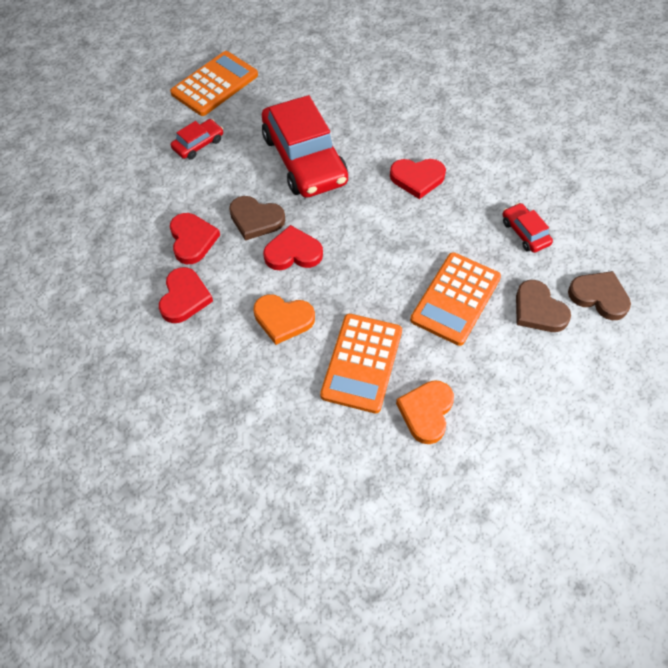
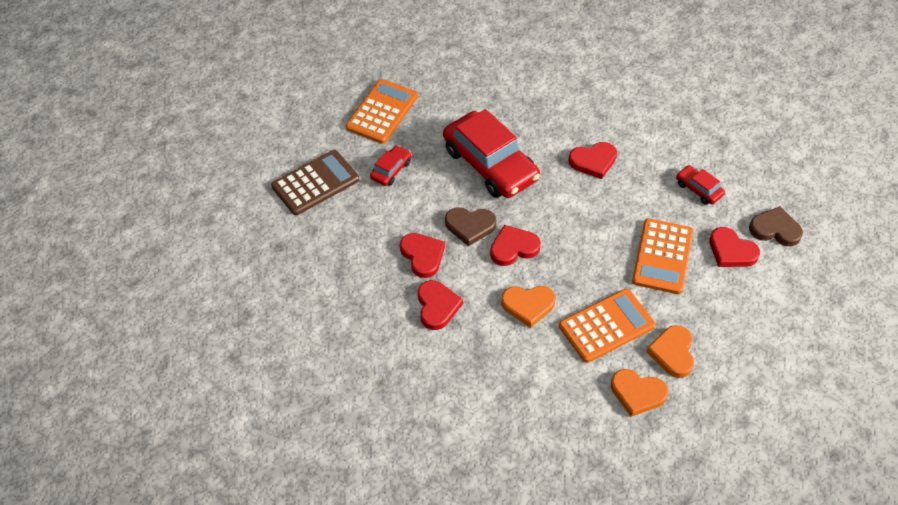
camera: 15 degrees left, 5 degrees down
(116, 142) = (315, 183): none -> brown calculator
(361, 363) = (606, 326): orange calculator -> orange calculator turned 120 degrees counterclockwise
(367, 450) = (637, 393): none -> orange heart
(538, 310) = (731, 251): brown heart -> red heart

